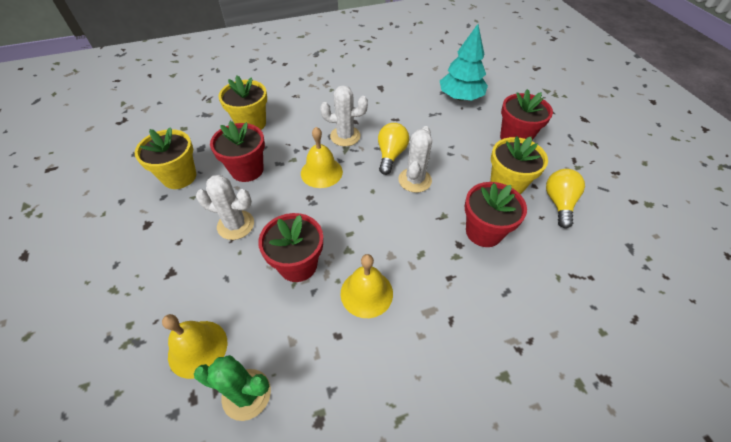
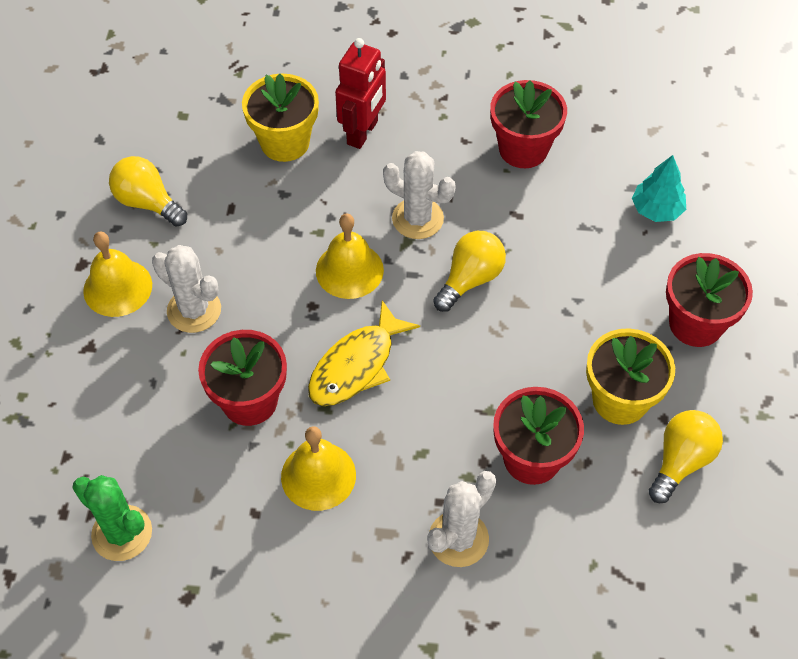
camera: 25 degrees right, 5 degrees up
(179, 177) = (147, 202): yellow flower pot -> yellow light bulb
(197, 348) = (88, 457): yellow bell -> yellow bell (117, 287)
(247, 170) = (244, 226): red flower pot -> red flower pot (523, 149)
(293, 107) = (363, 133): none -> red robot
(354, 219) = (356, 365): none -> yellow fish
(415, 180) = (481, 337): white cactus -> white cactus (458, 539)
(460, 97) = (656, 209): turquoise tree -> turquoise tree, size x0.62

